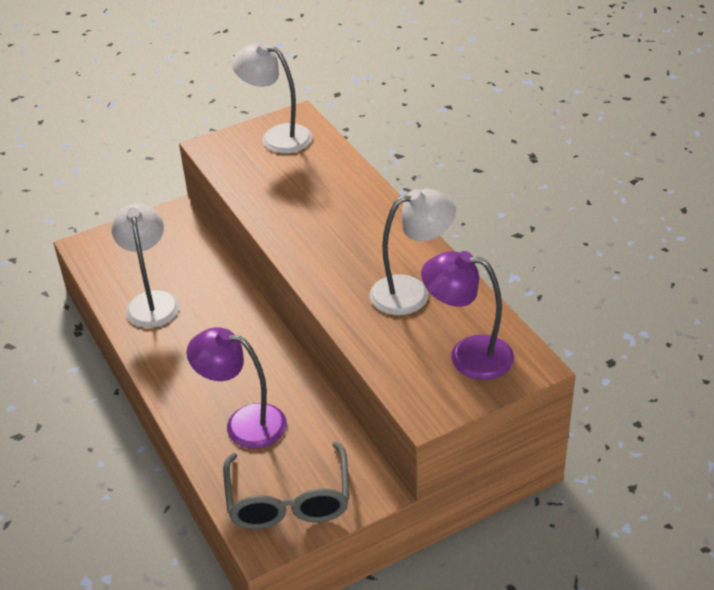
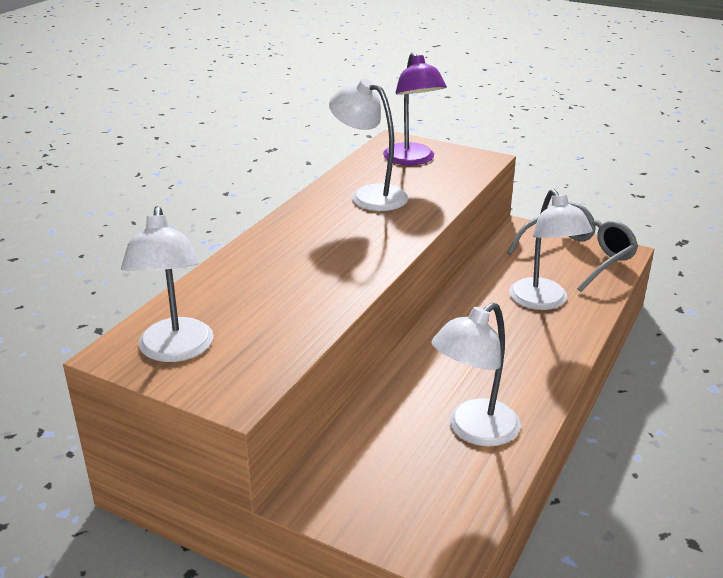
camera: 125 degrees left, 10 degrees down
(244, 423) = (543, 301): purple lamp -> white lamp

